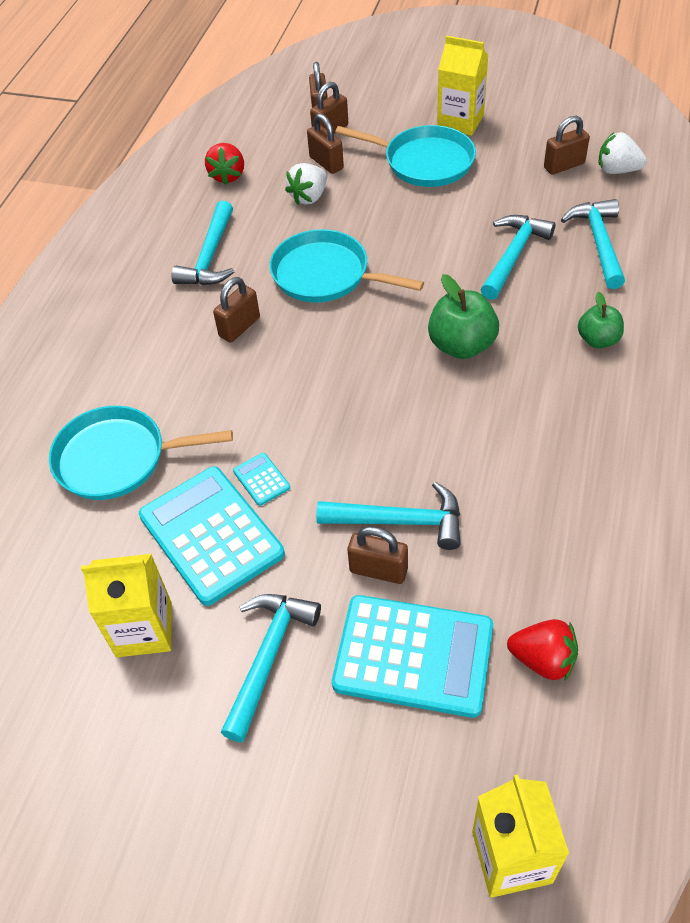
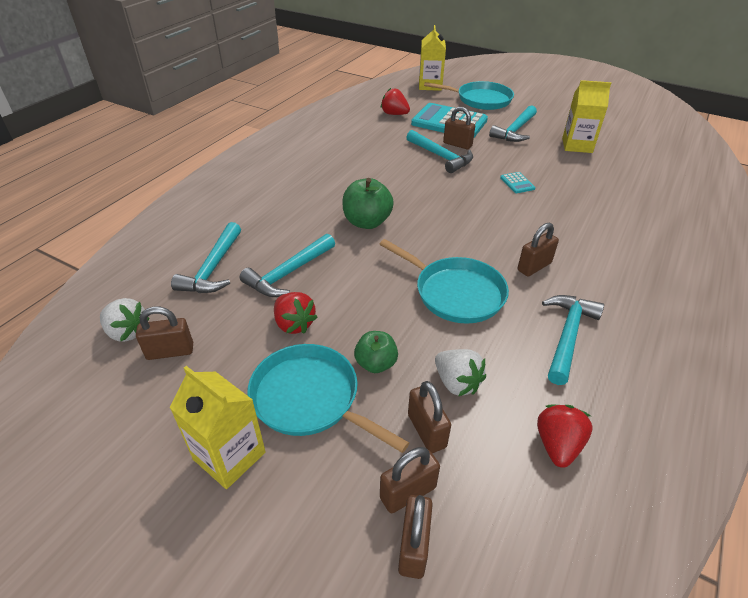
camera: 170 degrees left, 10 degrees down
(117, 459) = (613, 207): turquoise pan -> turquoise pan (481, 100)
(211, 535) = (546, 168): turquoise calculator -> none
(309, 197) = (457, 383): white strawberry -> white strawberry turned 90 degrees clockwise
(400, 521) = (441, 157): turquoise hammer -> turquoise hammer turned 150 degrees counterclockwise
(473, 209) = (294, 324): none -> red strawberry
(598, 340) = (275, 208): green apple -> green apple (376, 364)

